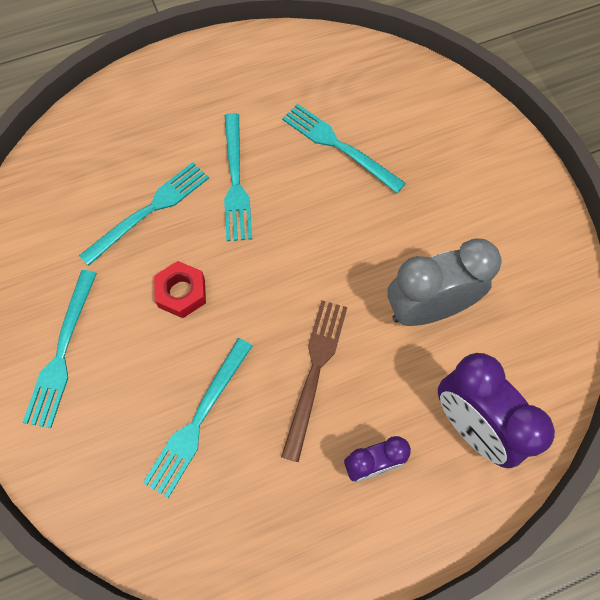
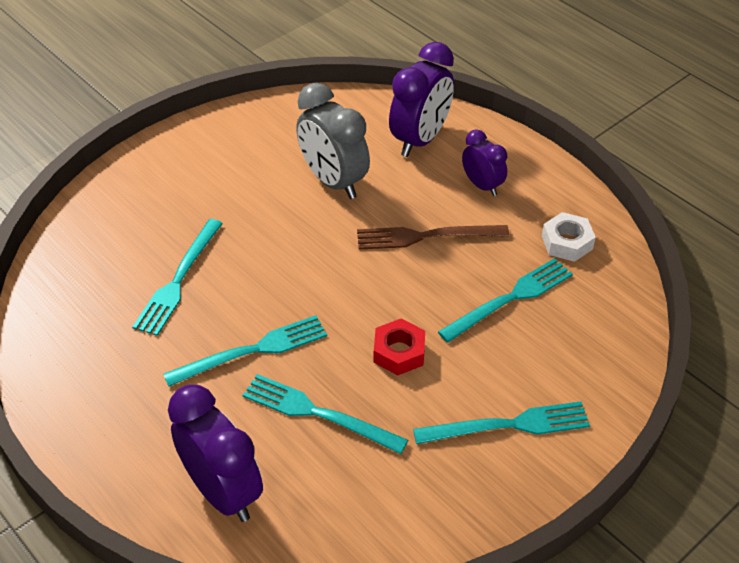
camera: 110 degrees left, 20 degrees down
(114, 131) = (223, 492): none -> purple clock
(198, 419) = (509, 299): turquoise fork -> turquoise fork turned 45 degrees counterclockwise
(250, 520) = (567, 242): none -> white nut

